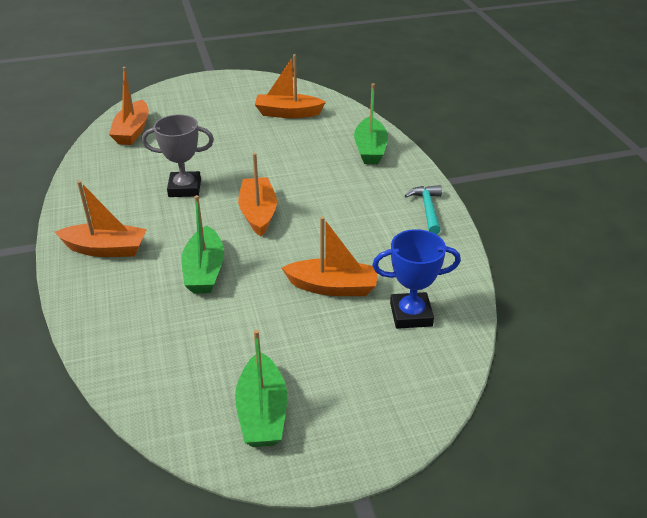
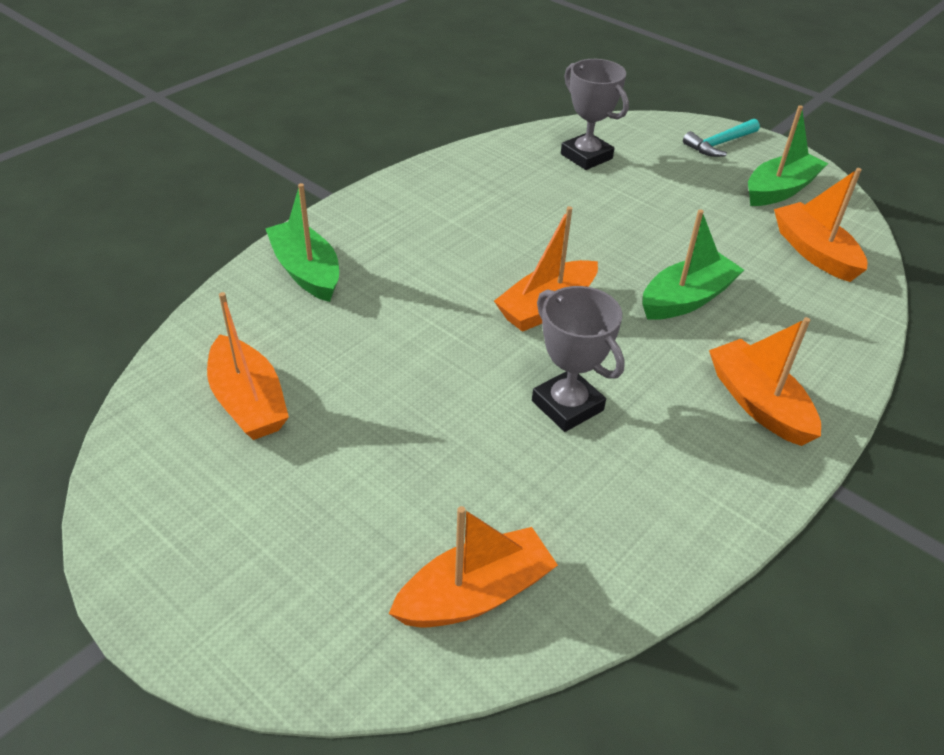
camera: 125 degrees left, 5 degrees up
(333, 287) = (604, 207): orange boat -> orange boat (814, 252)
(370, 149) = (306, 271): green boat -> green boat turned 90 degrees counterclockwise
(411, 315) = (586, 156): blue trophy -> grey trophy
(428, 209) = (410, 189): turquoise hammer -> turquoise hammer (719, 144)

